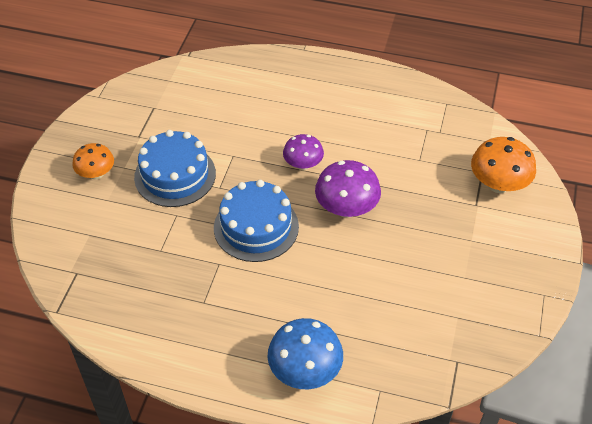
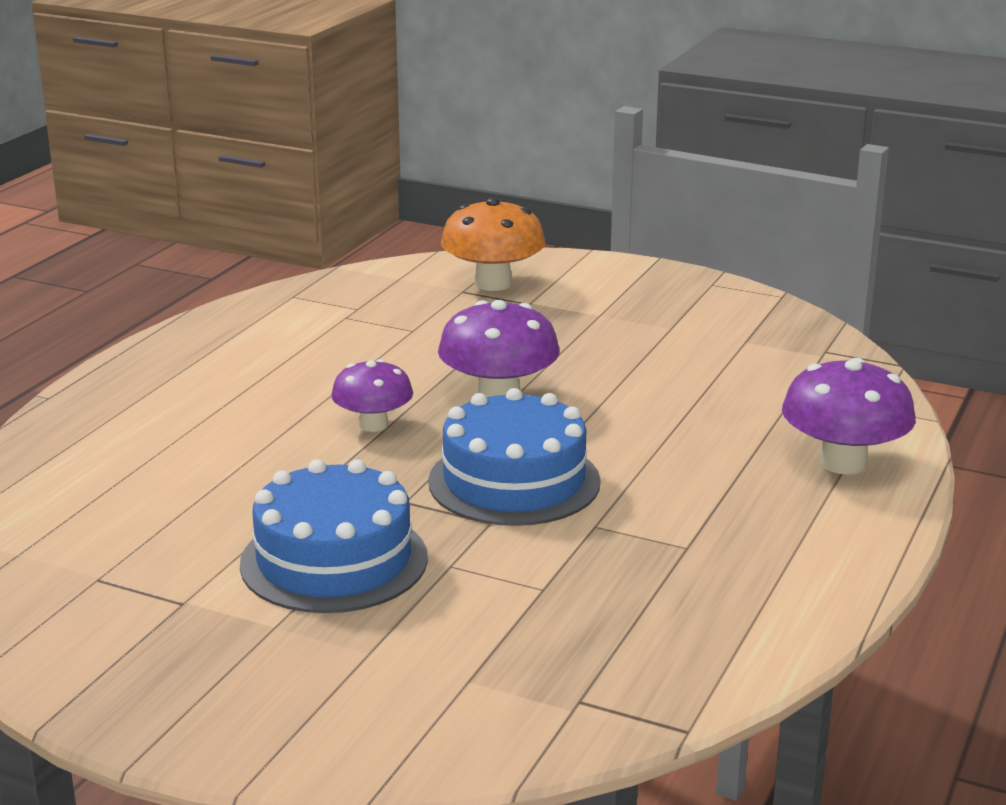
camera: 80 degrees left, 25 degrees down
(96, 173) = (275, 665): orange mushroom -> none
(305, 370) = (843, 463): blue mushroom -> purple mushroom

